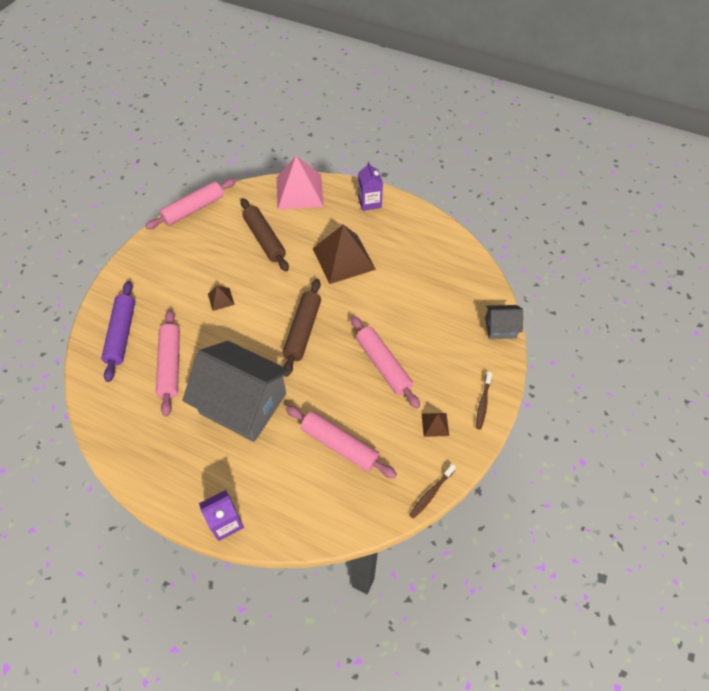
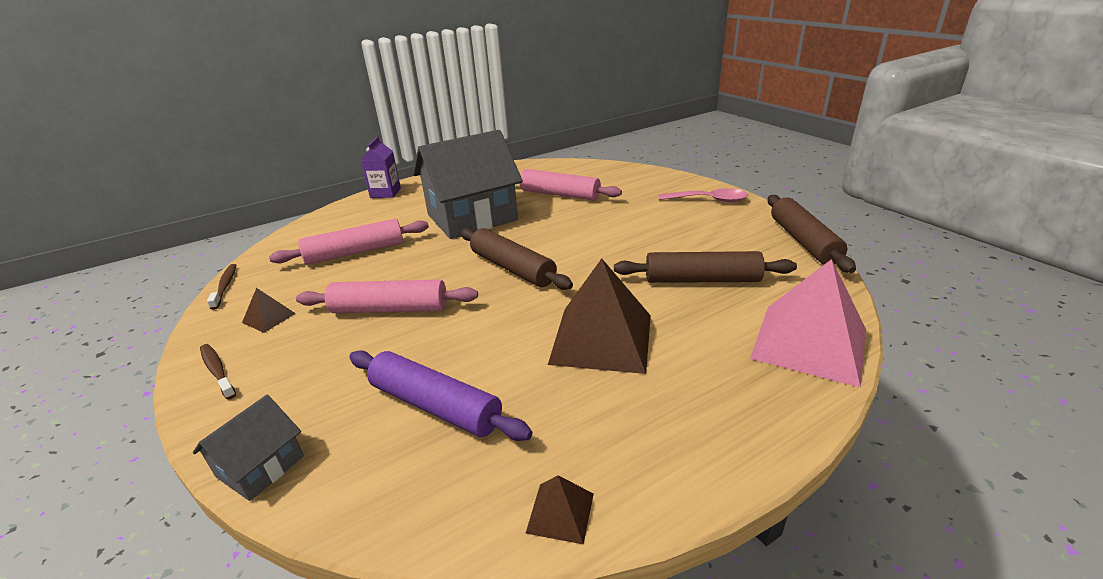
camera: 125 degrees right, 25 degrees down
(121, 334) = (622, 180): purple rolling pin -> purple rolling pin (435, 405)
(145, 267) = (708, 200): none -> pink spoon
(193, 209) = (803, 241): pink rolling pin -> brown rolling pin
(221, 299) = (618, 230): brown pyramid -> brown pyramid (560, 512)
(369, 202) = (731, 427): purple carton -> none

